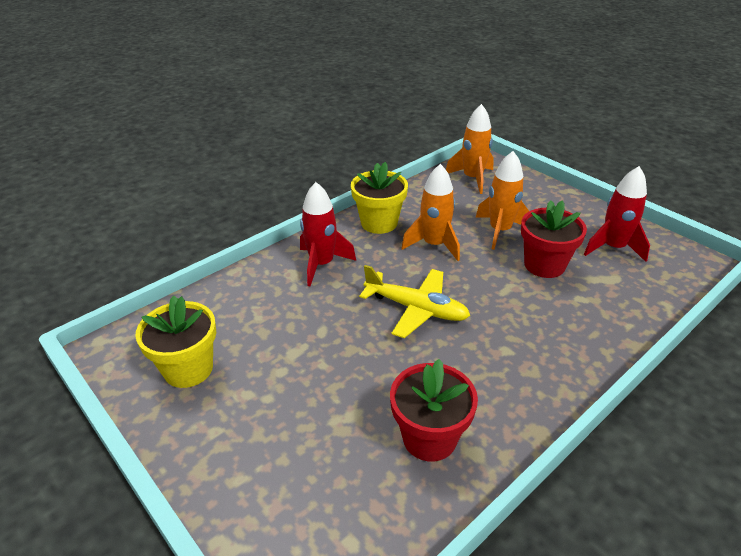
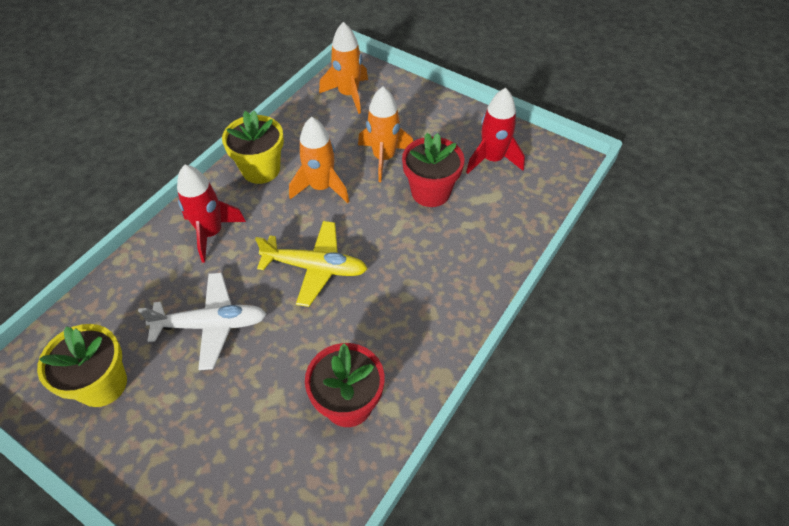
camera: 15 degrees left, 15 degrees up
(304, 338) = (211, 325): none -> white plane

